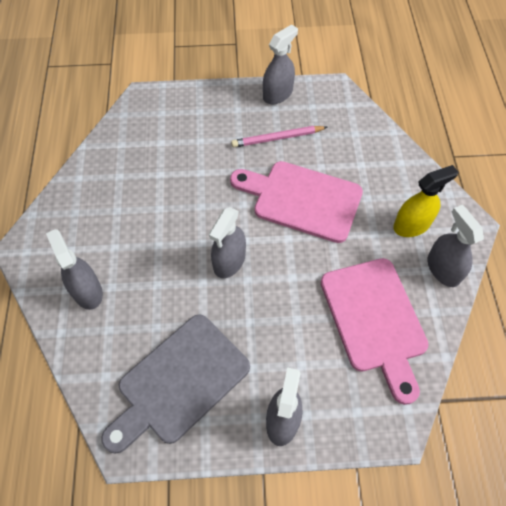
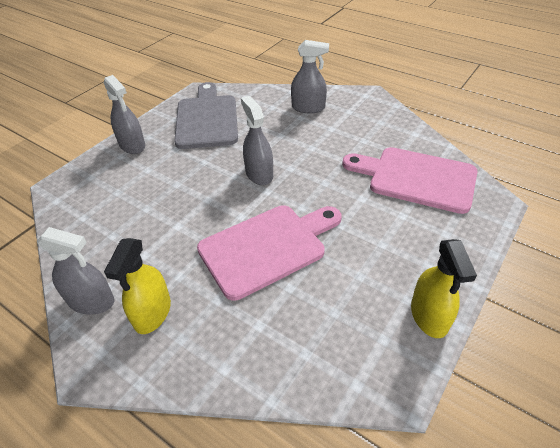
camera: 130 degrees right, 15 degrees down
(277, 138) = (358, 274): pink pencil -> none
(278, 94) = (429, 316): grey spray bottle -> yellow spray bottle
(375, 320) = (120, 223): pink cutting board -> pink cutting board (416, 178)

